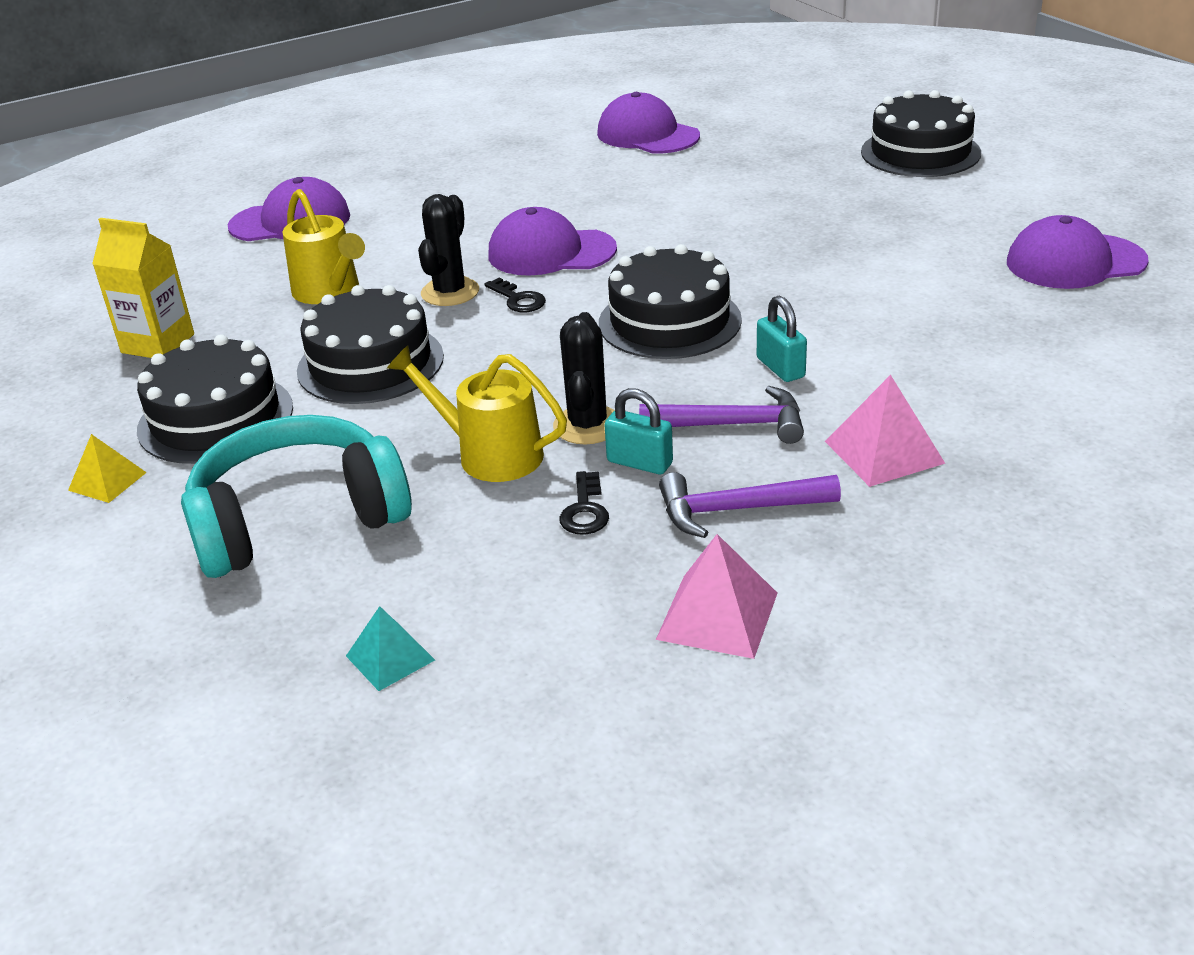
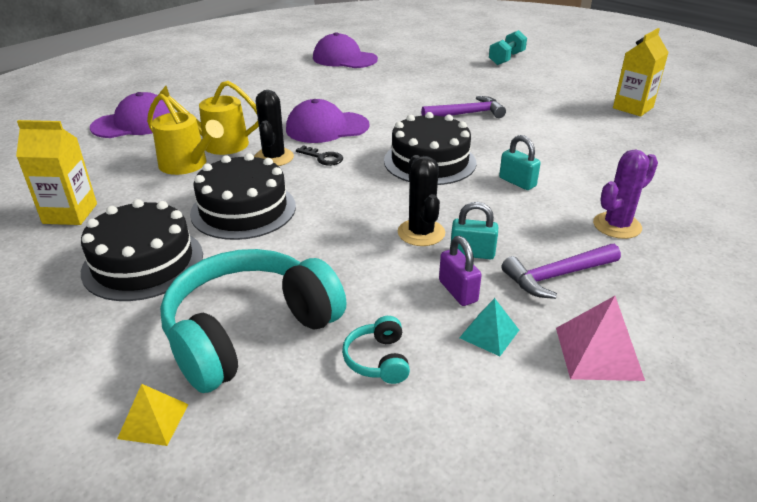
camera: 20 degrees left, 0 degrees up
(107, 481) = (72, 324): yellow pyramid -> yellow pyramid (153, 421)
(390, 657) = (385, 433): turquoise pyramid -> turquoise pyramid (489, 333)
(431, 577) = (378, 360): none -> turquoise headphones
(491, 454) = (367, 261): yellow watering can -> yellow watering can (219, 143)
(585, 510) = (458, 291): black key -> purple padlock
(733, 424) = (514, 220): purple hammer -> purple hammer (467, 114)
(884, 452) = (617, 226): pink pyramid -> purple cactus
(920, 152) = (506, 58): black cake -> turquoise dumbbell
(1075, 262) = (633, 108): purple cap -> yellow carton

